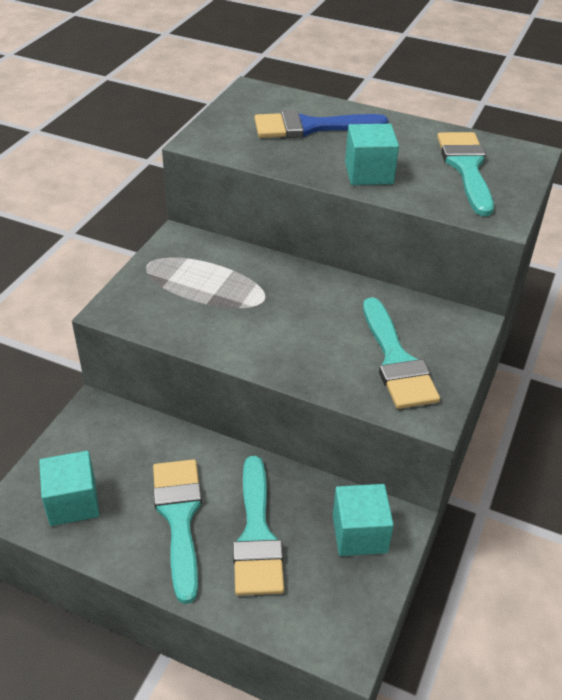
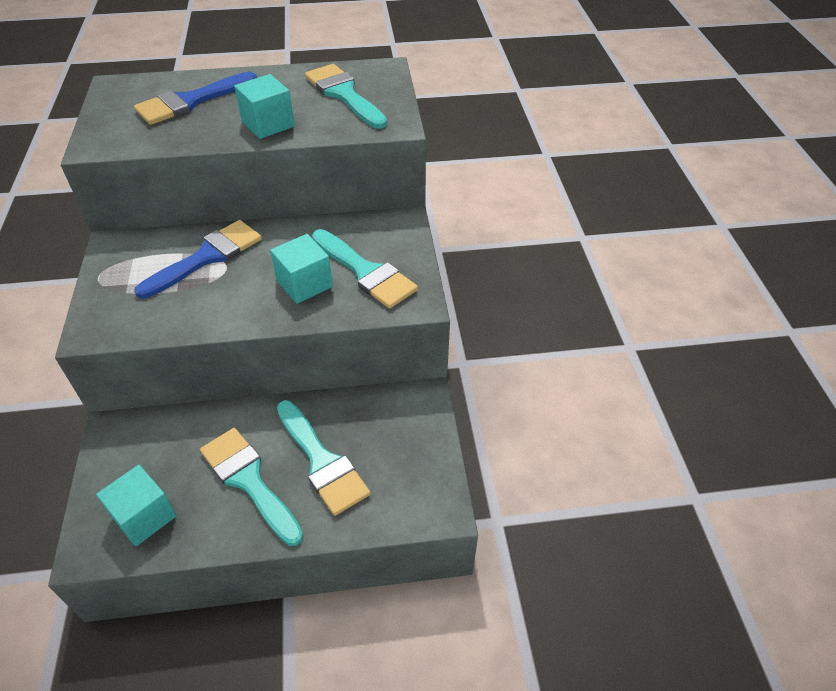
camera: 30 degrees left, 5 degrees up
(252, 283) = (207, 257): none -> blue brush
(359, 534) = (400, 420): turquoise cube -> turquoise cube (304, 284)

